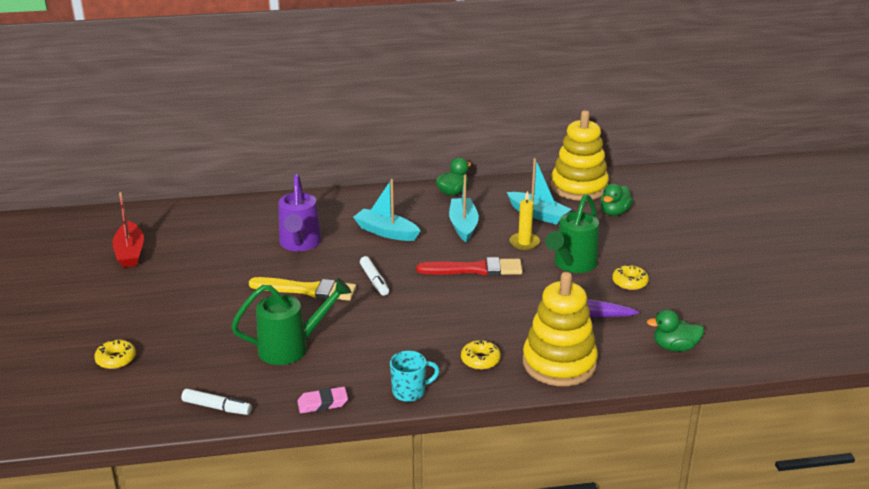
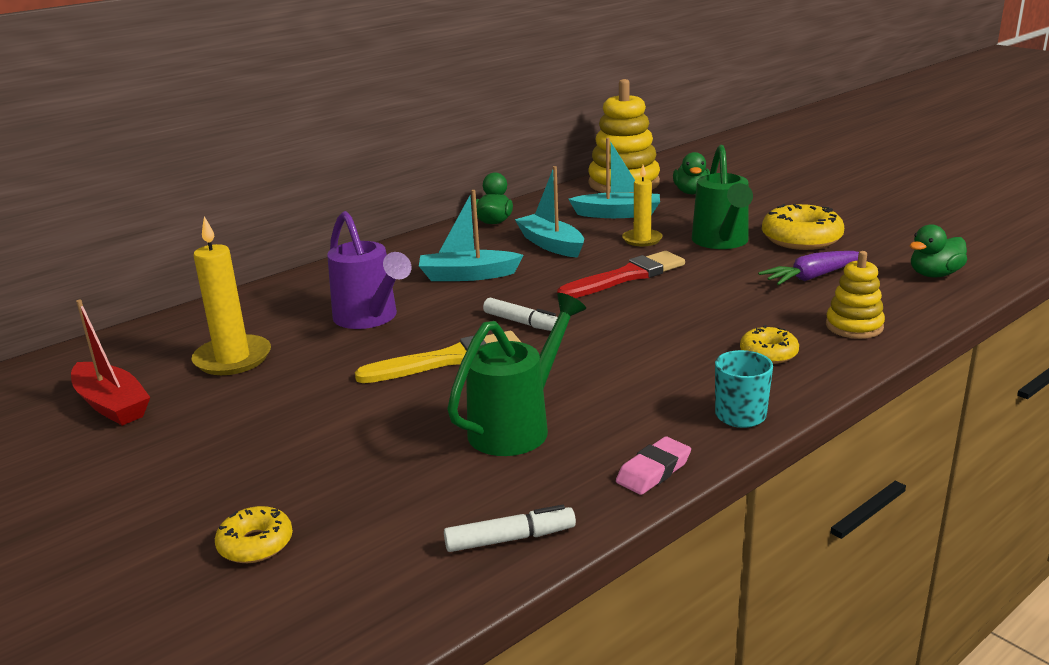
camera: 30 degrees left, 5 degrees down
(207, 245) = (233, 359): none -> yellow candle
(559, 363) = (854, 326): yellow stacking toy -> yellow stacking toy, size x0.55
(629, 282) = (801, 239): yellow donut -> yellow donut, size x1.75

